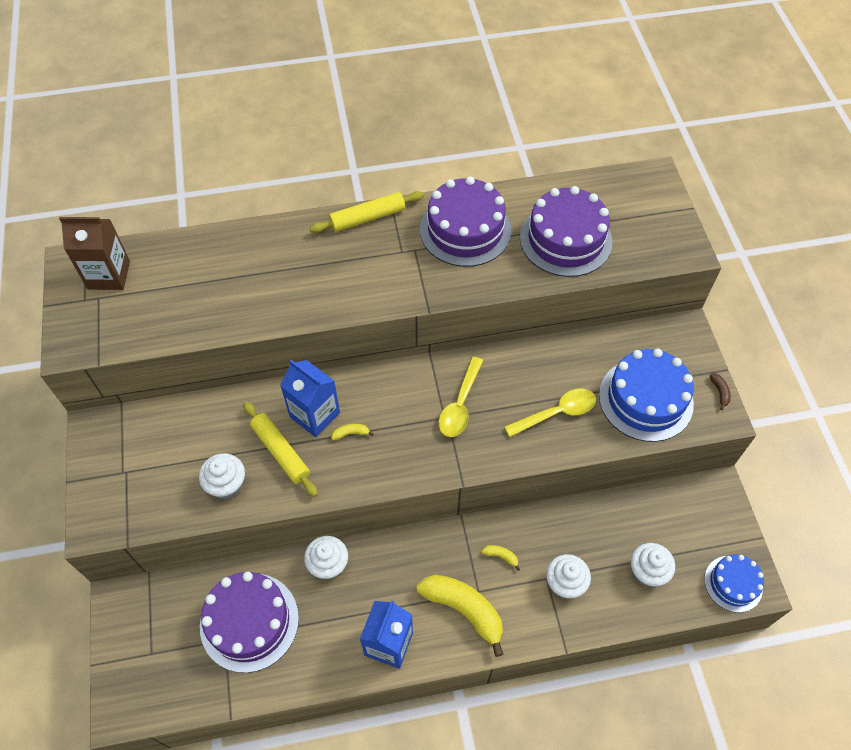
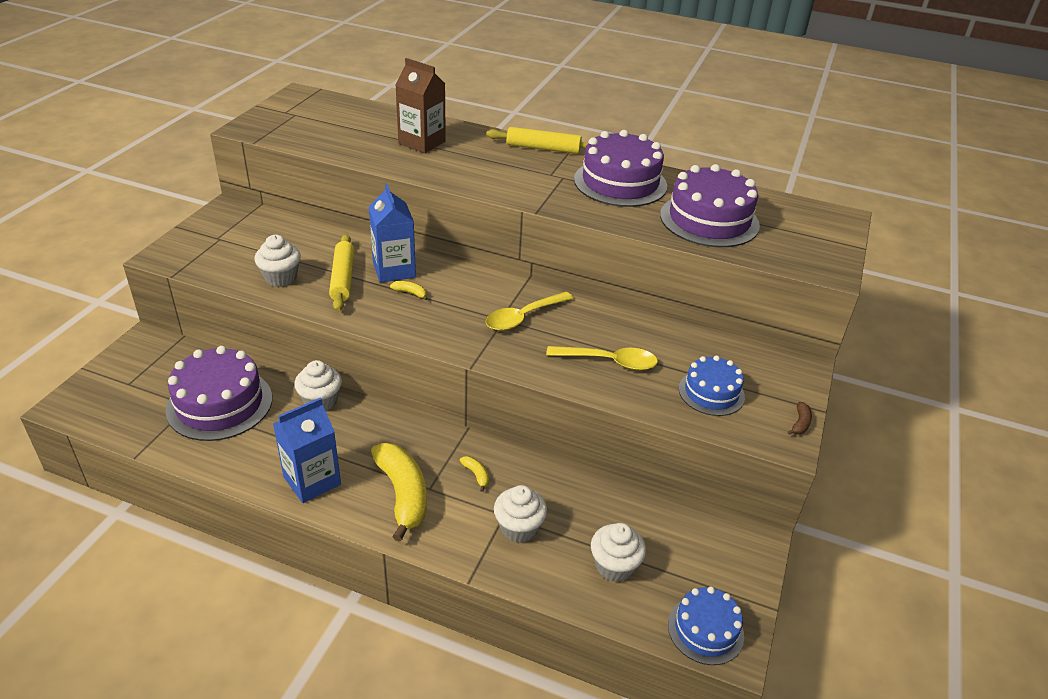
camera: 30 degrees right, 20 degrees down
(109, 275) = (316, 107): brown carton -> brown carton (422, 142)
(645, 399) = (711, 392): blue cake -> blue cake, size x0.60

